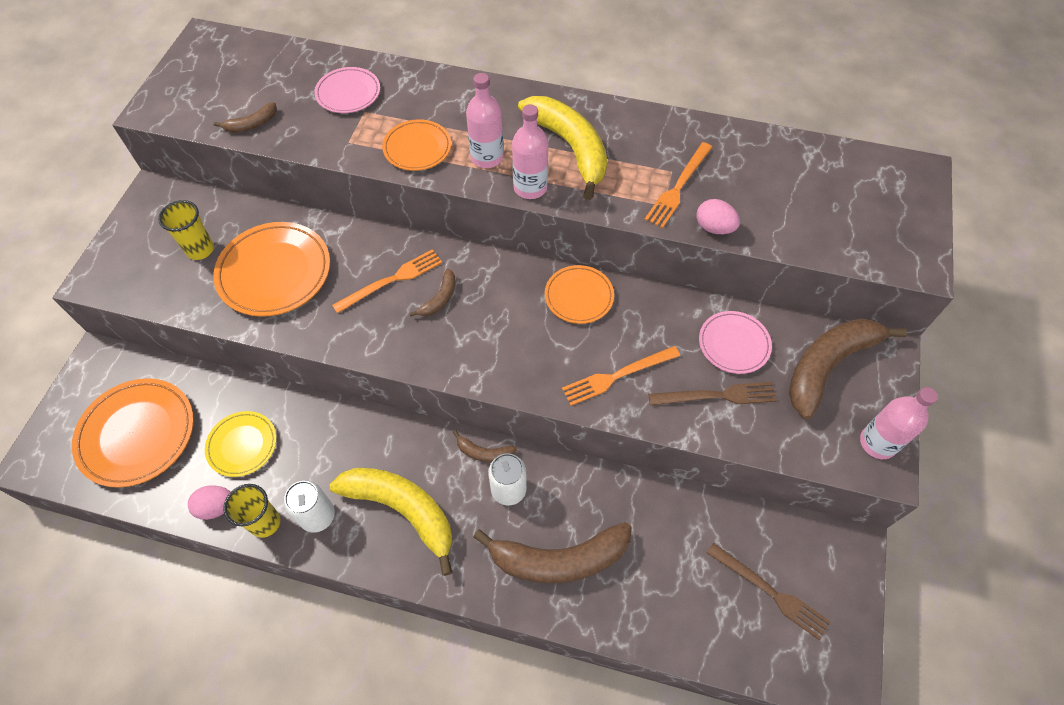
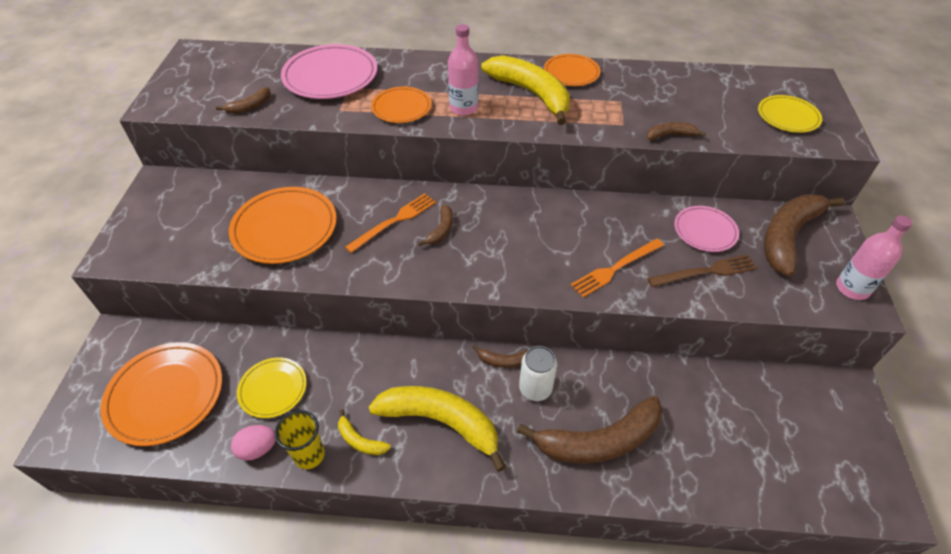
camera: 10 degrees left, 10 degrees down
(200, 249) = (211, 219): yellow cup -> none
(317, 516) = (360, 440): white can -> yellow banana
(348, 93) = (330, 76): pink plate -> pink plate, size x1.67
(530, 187) = (507, 125): pink bottle -> none
(579, 296) = (562, 213): orange plate -> orange plate (571, 73)
(678, 187) = (630, 111): orange fork -> none
(714, 228) = (670, 135): pink egg -> brown banana
(770, 592) = (796, 437): brown fork -> none
(865, 221) = (788, 117): none -> yellow plate

